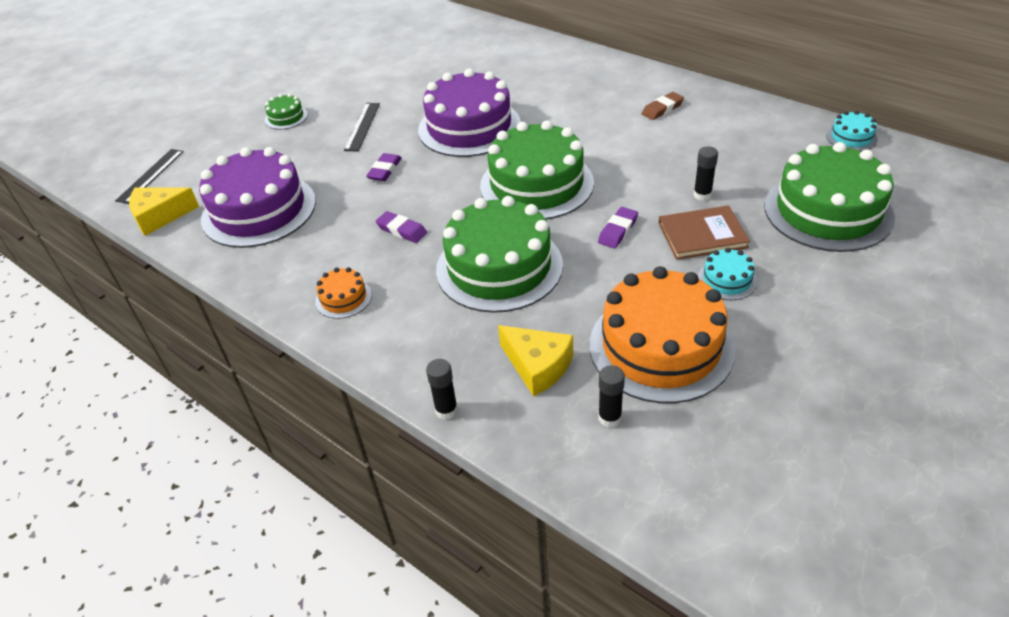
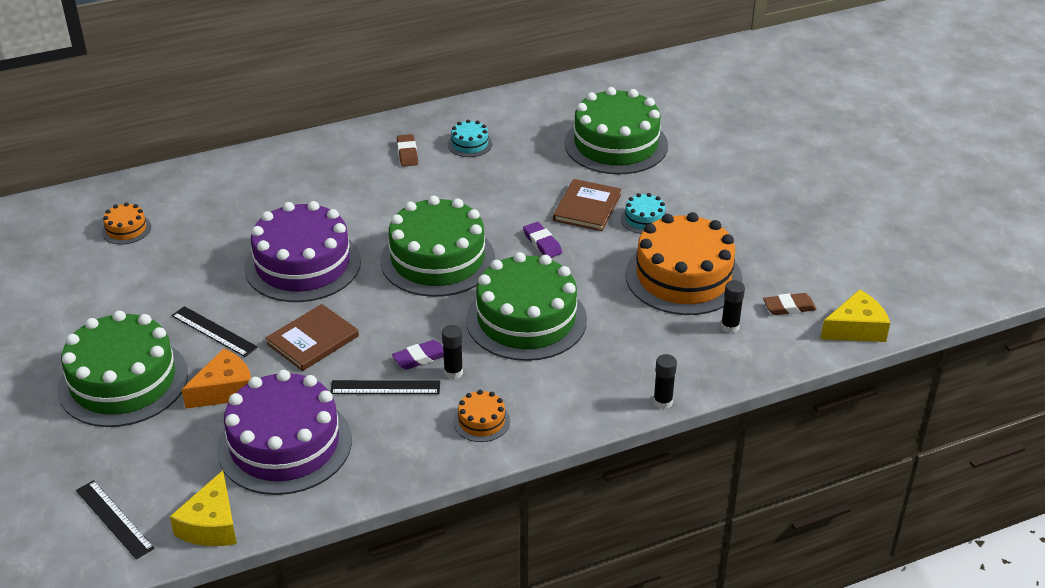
camera: 65 degrees left, 5 degrees down
(286, 117) = (123, 381): green cake -> green cake, size x2.30
(302, 159) = (225, 390): none -> orange cheese
(353, 228) = (385, 387): none -> black ruler
(384, 170) = (312, 340): purple eraser -> brown book
(443, 47) = (126, 229): none -> orange cake
(537, 366) = (655, 341): yellow cheese -> yellow cheese (856, 329)
(691, 459) = (789, 307): none -> brown eraser
(702, 195) = (541, 186): black glue stick -> black glue stick (453, 372)
(851, 137) = (546, 93): turquoise cake -> turquoise cake (469, 144)

